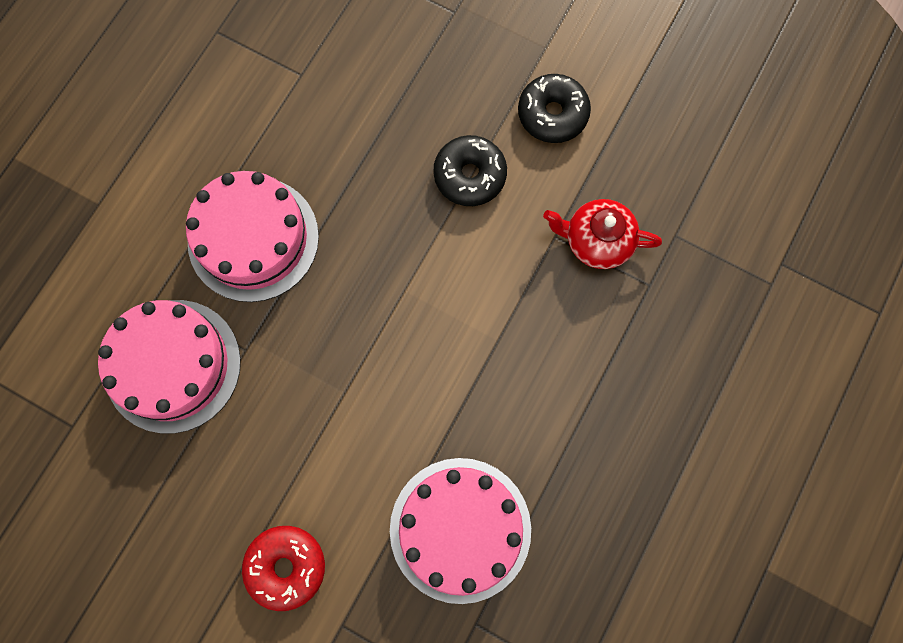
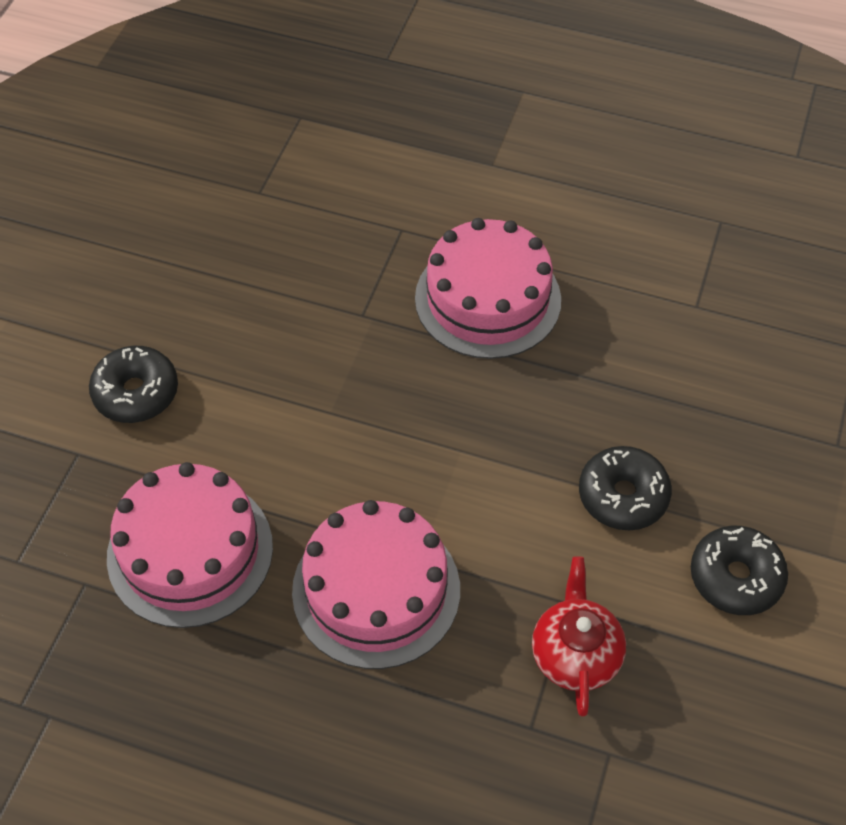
camera: 80 degrees right, 20 degrees down
(173, 365) = (334, 258): pink cake -> pink cake (376, 590)
(286, 567) = (136, 393): red donut -> black donut

